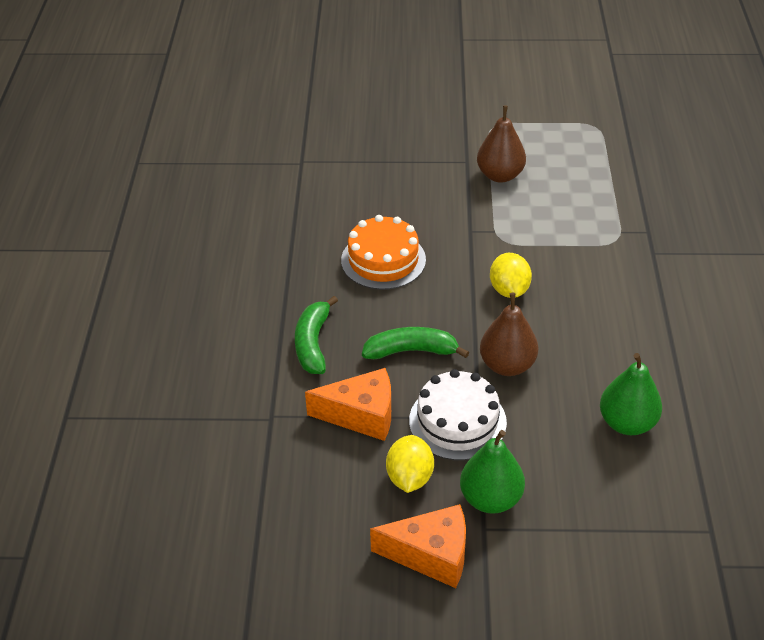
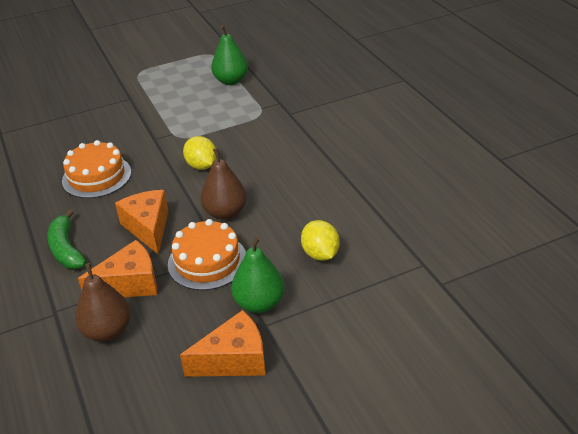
camera: 25 degrees left, 5 degrees down
(409, 477) = (190, 312): yellow lemon -> yellow lemon (320, 254)
(411, 351) = (148, 228): green banana -> orange cheese
(457, 421) = (207, 261): white cake -> orange cake
(500, 175) = (159, 100): brown pear -> brown pear (108, 331)
(627, 423) = (329, 219): green pear -> green pear (231, 81)

